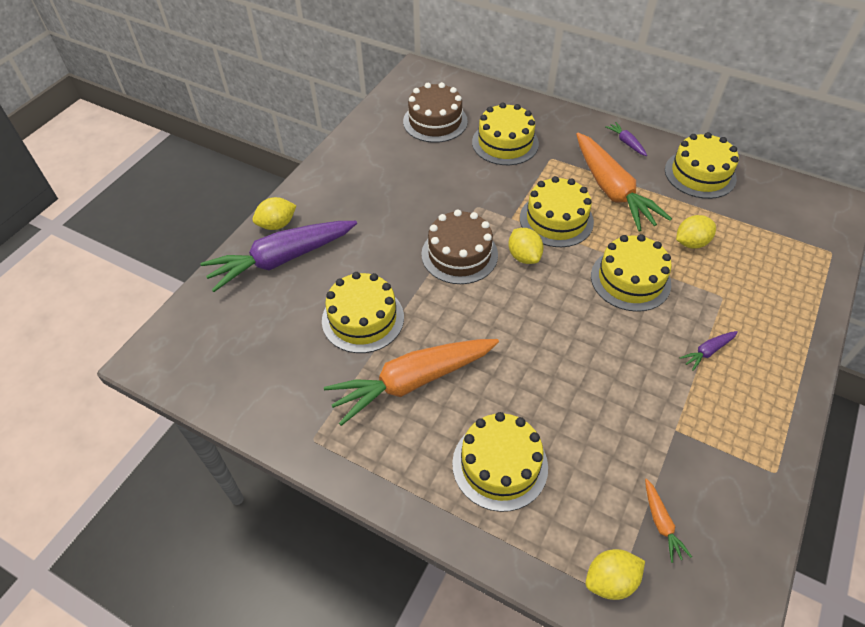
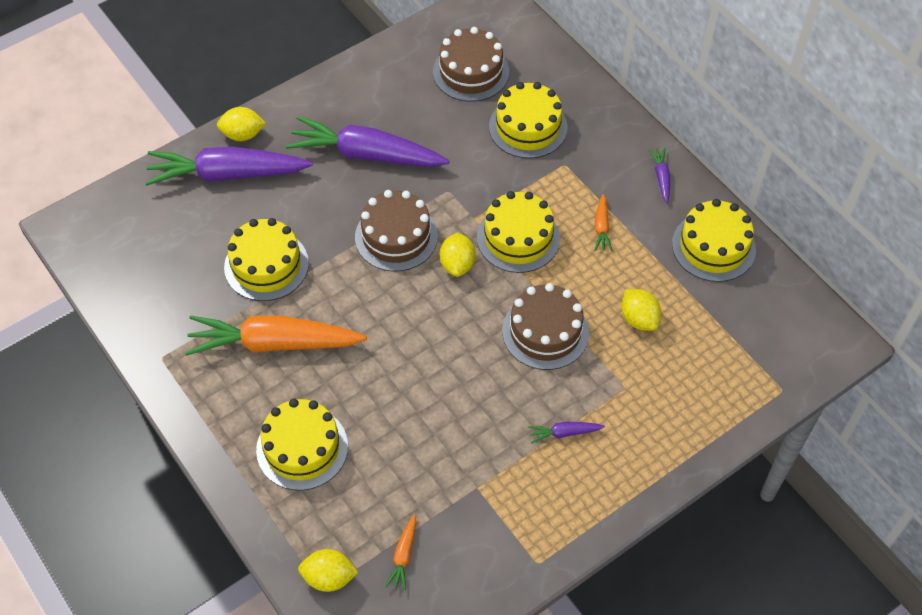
camera: 25 degrees right, 5 degrees up
(393, 203) = (367, 154): none -> purple carrot
(611, 190) = (601, 227): orange carrot -> orange carrot, size x0.41
(630, 280) = (545, 332): yellow cake -> brown cake
(691, 243) = (639, 319): yellow lemon -> yellow lemon turned 60 degrees clockwise

